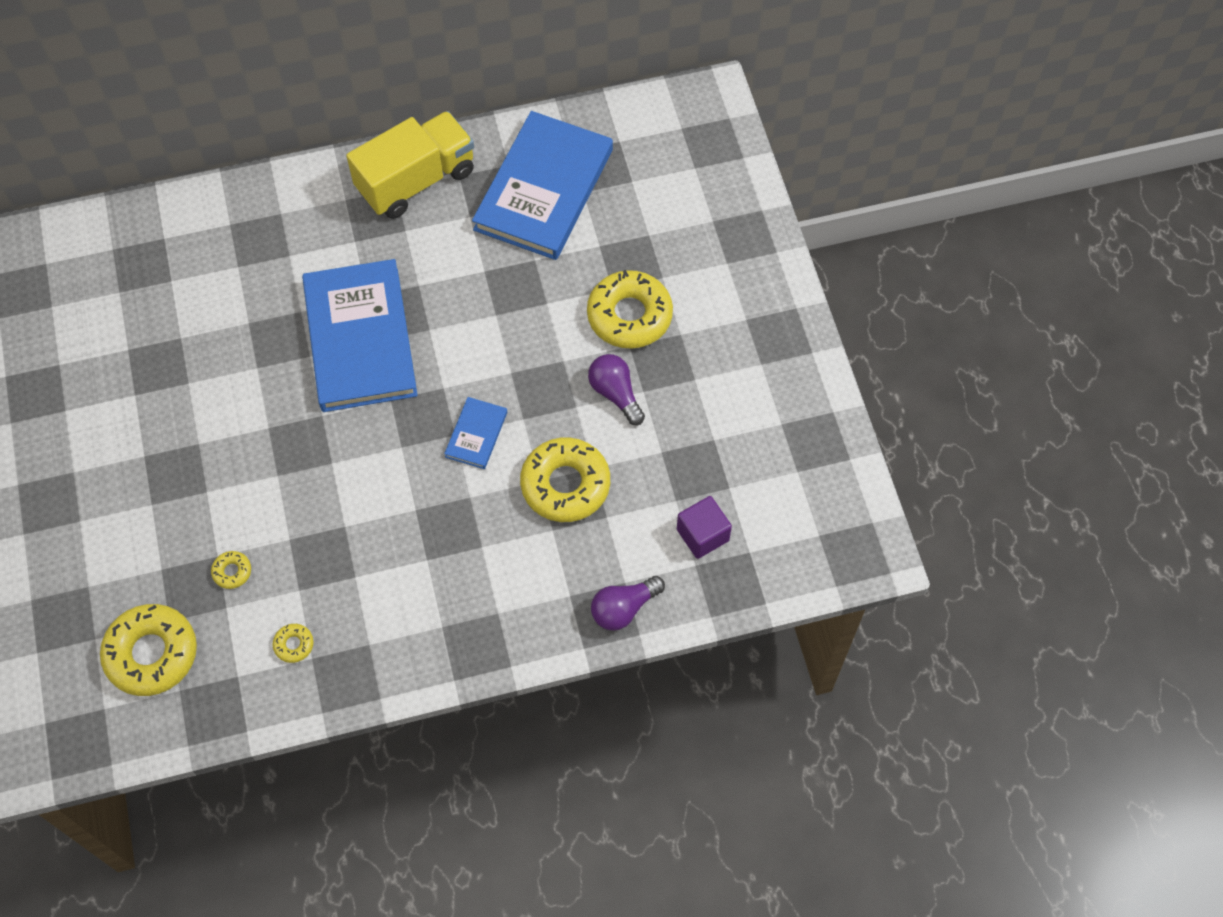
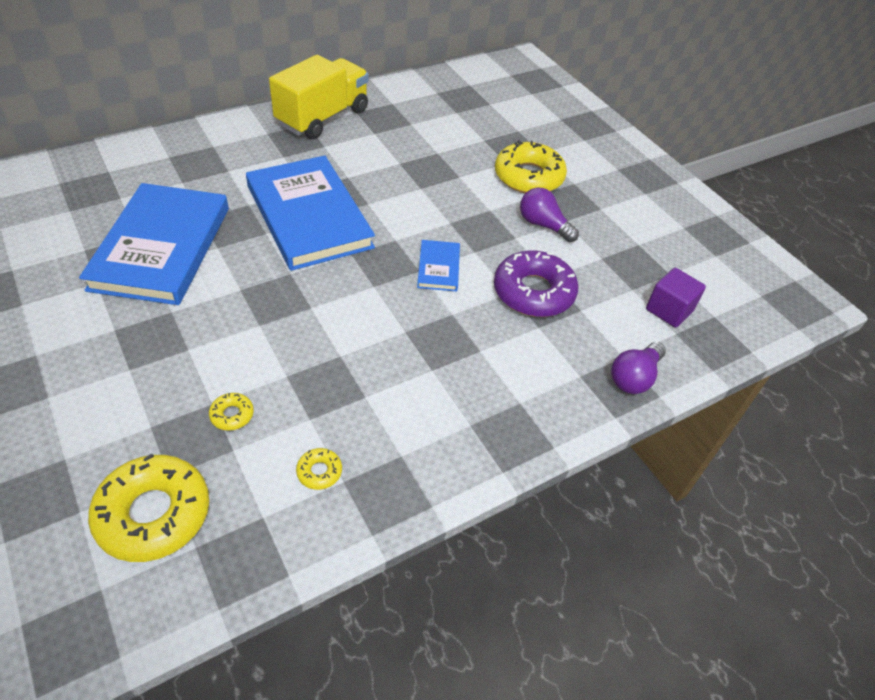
camera: 20 degrees left, 15 degrees down
(544, 189) = (426, 114): blue book -> blue book (161, 248)
(565, 485) = (533, 292): yellow donut -> purple donut

